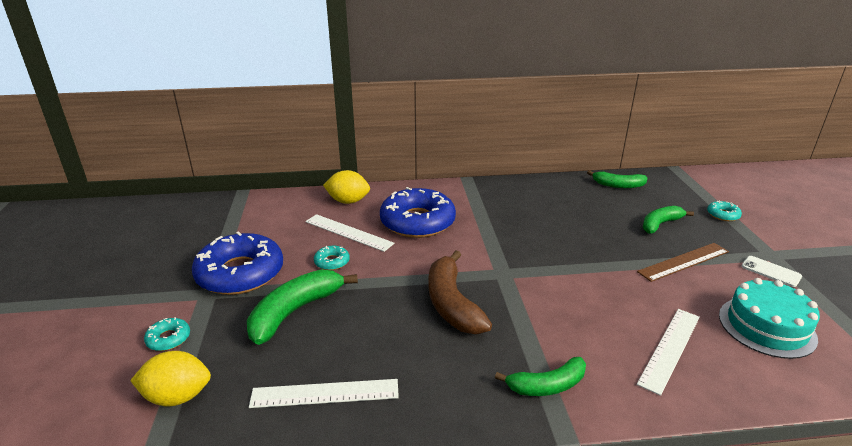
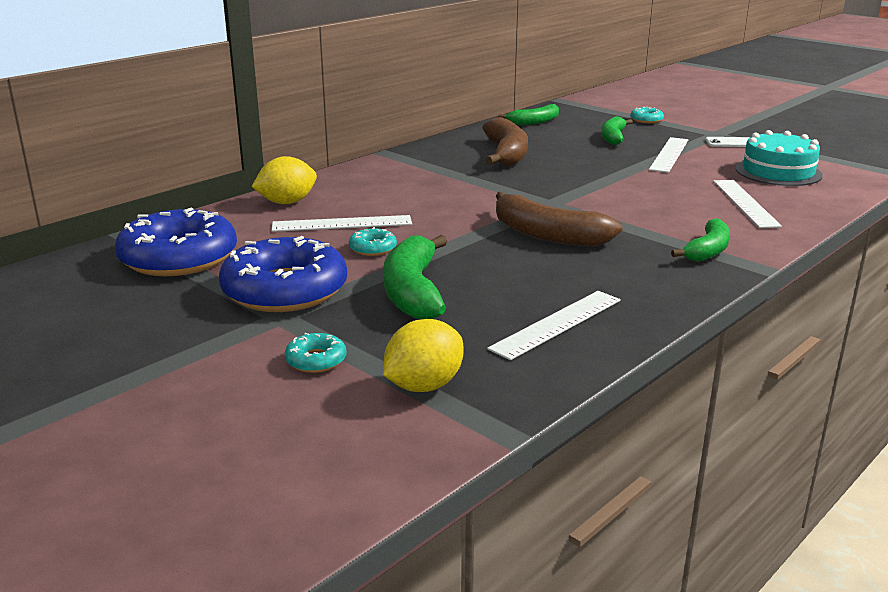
camera: 40 degrees left, 5 degrees down
(417, 222) = (400, 195): blue donut -> blue donut (179, 257)
(546, 211) = (506, 154): none -> brown banana
(683, 261) = (669, 154): brown ruler -> white ruler

